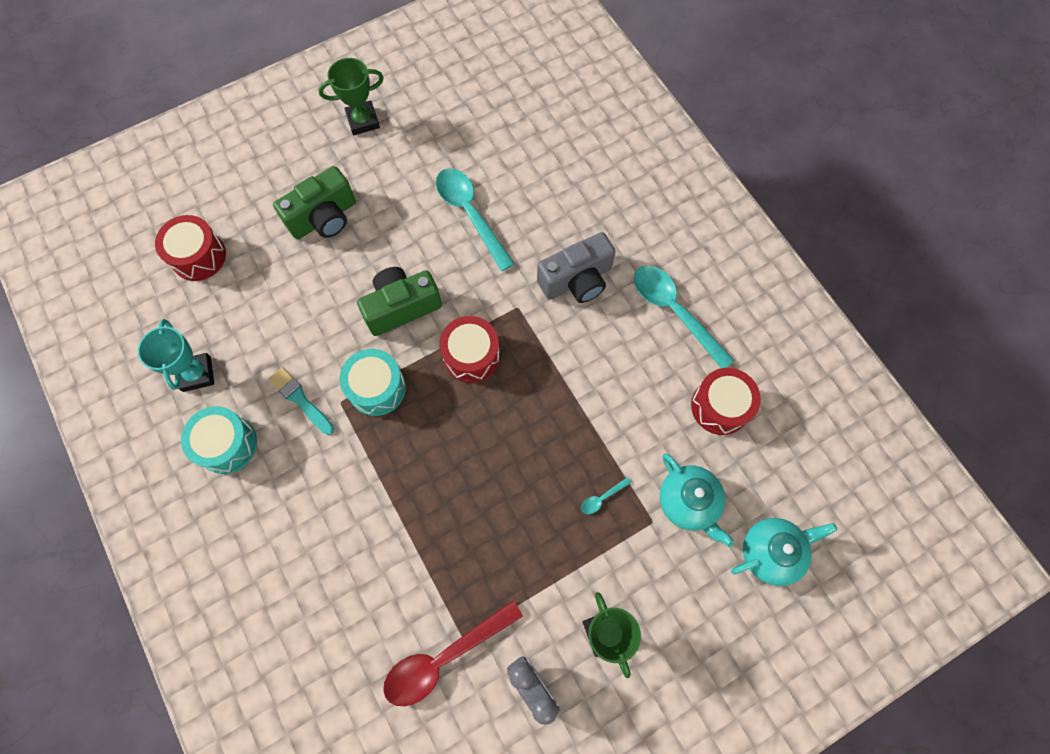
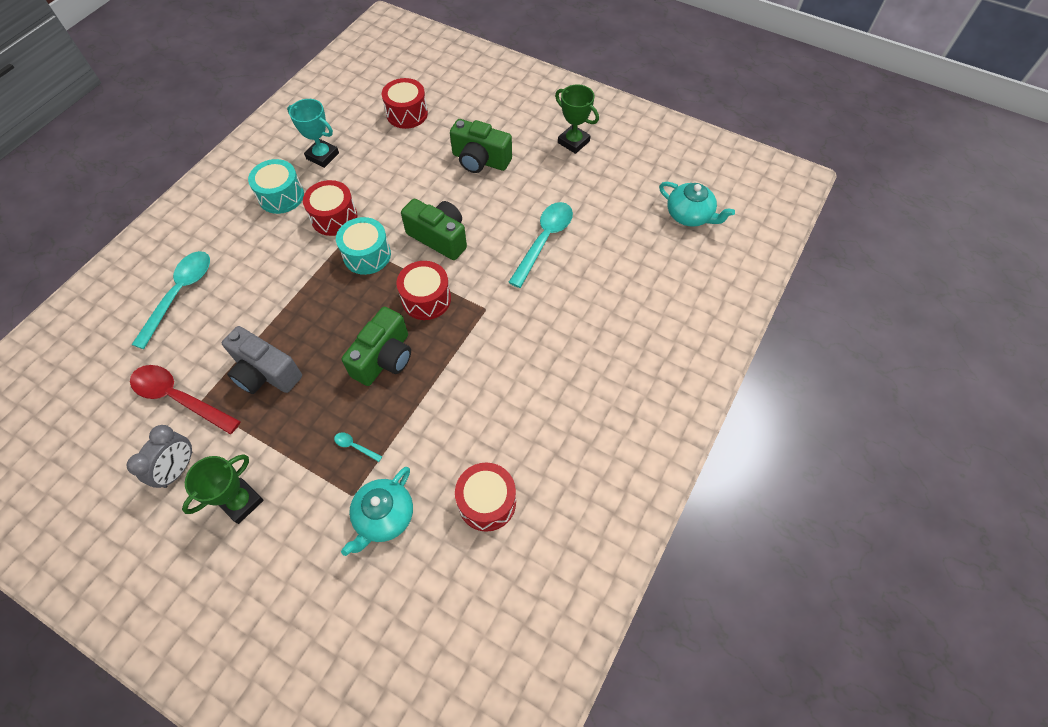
camera: 60 degrees right, 10 degrees down
(197, 374) = (322, 156): turquoise trophy -> turquoise trophy turned 75 degrees clockwise
(300, 399) = (334, 217): turquoise brush -> red drum
(518, 427) = (384, 358): none -> green camera
(576, 280) = (536, 337): grey camera -> grey camera (265, 373)
(674, 311) = (555, 423): turquoise spoon -> turquoise spoon (180, 294)
(772, 552) = (371, 611): turquoise teapot -> turquoise teapot (689, 215)

